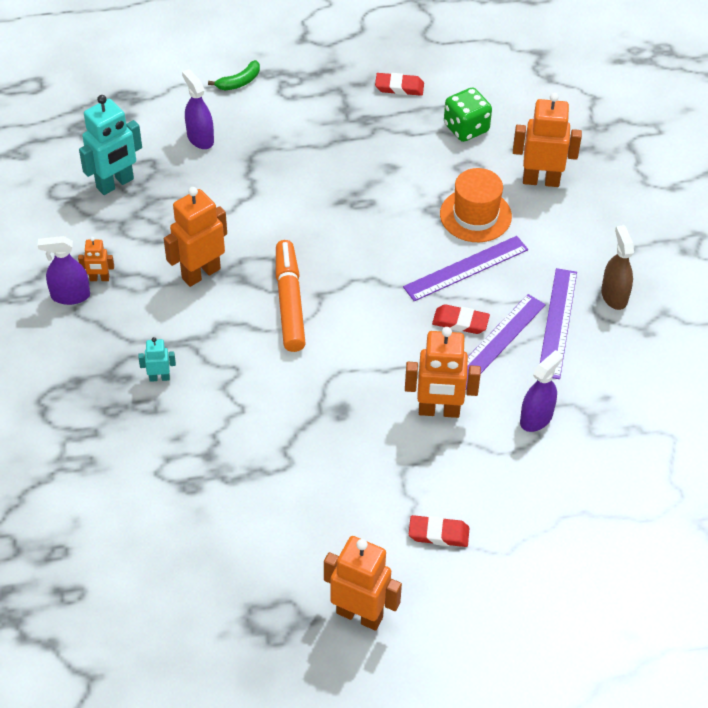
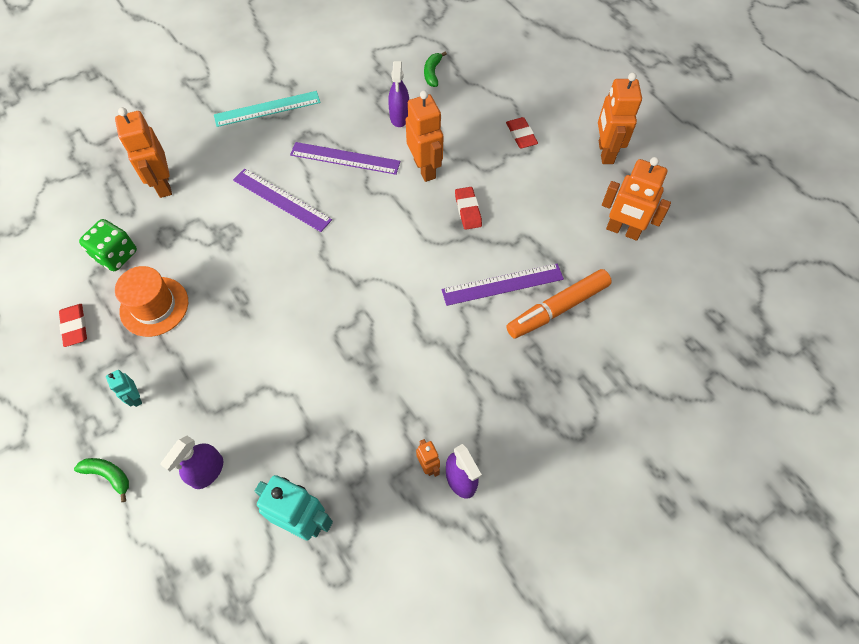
camera: 115 degrees left, 10 degrees up
(159, 377) = (503, 358): turquoise robot -> turquoise robot (135, 398)
(201, 273) = (379, 383): orange robot -> orange robot (623, 231)
(289, 302) = (376, 301): orange marker -> orange marker (558, 308)
(460, 322) = (337, 185): red eraser -> red eraser (468, 210)
(475, 215) = (221, 213): orange hat -> orange hat (154, 306)
(536, 418) = (399, 117): purple spray bottle -> purple spray bottle turned 105 degrees counterclockwise
(557, 322) = (308, 131): purple ruler -> purple ruler (502, 284)
(598, 484) = (432, 73): none -> green banana
(614, 296) = (267, 109): brown spray bottle -> turquoise ruler

